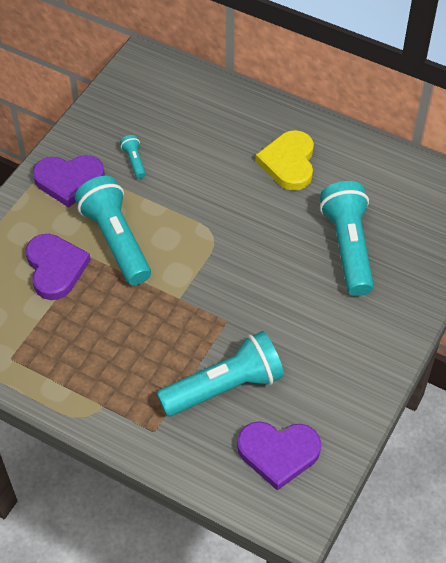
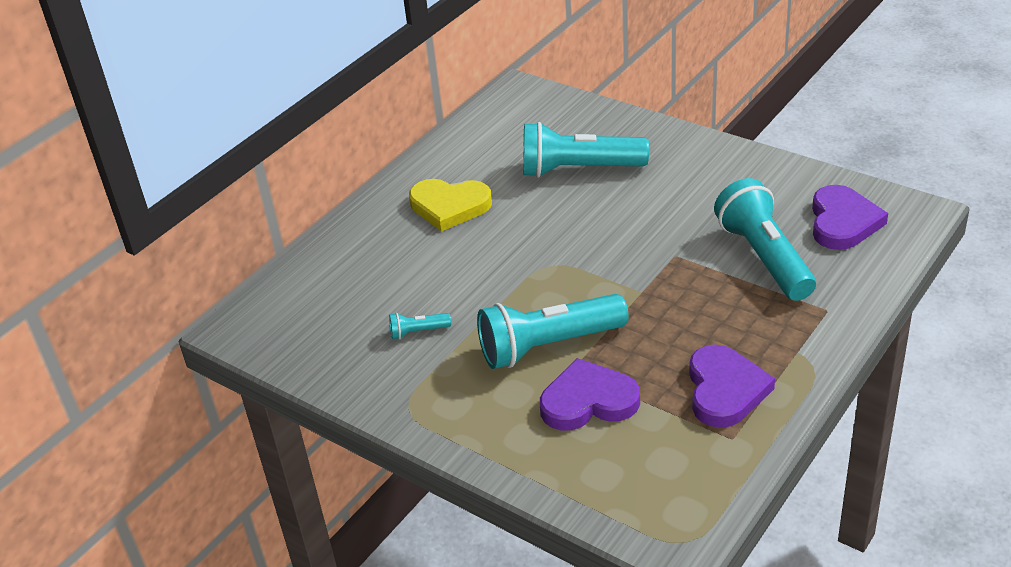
camera: 80 degrees left, 15 degrees down
(69, 181) = (439, 393): purple heart -> purple heart (725, 390)

